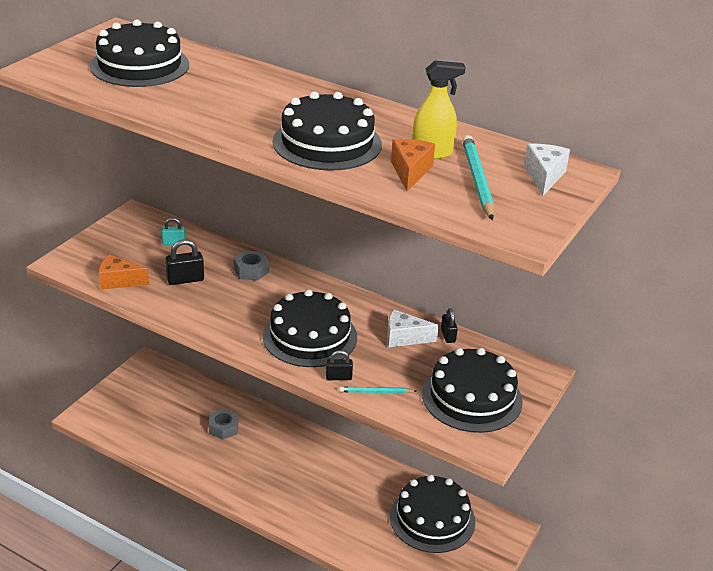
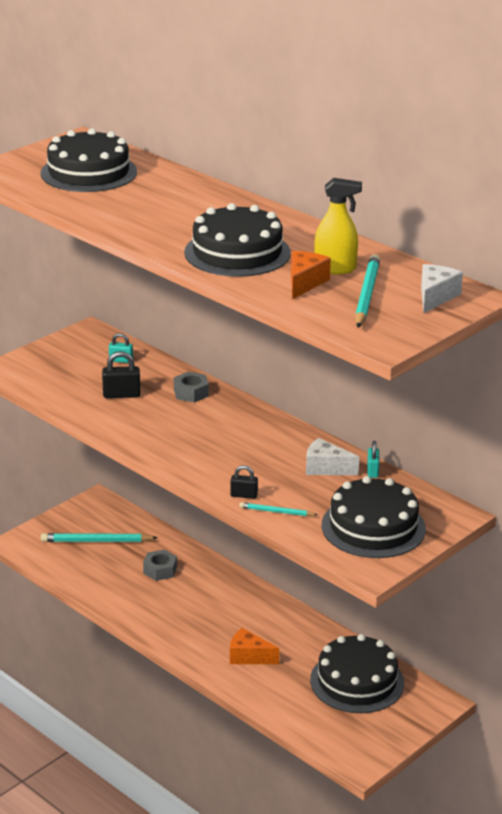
camera: 15 degrees right, 5 degrees down
(119, 281) = (55, 390): orange cheese -> orange cheese (248, 657)
(157, 405) = (96, 541): none -> turquoise pencil
(310, 336) = (229, 457): black cake -> none
(448, 336) = (372, 471): black padlock -> turquoise padlock

